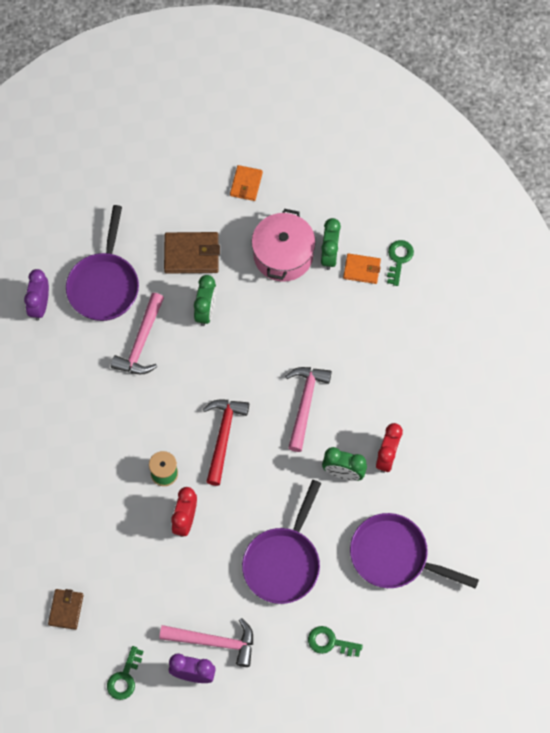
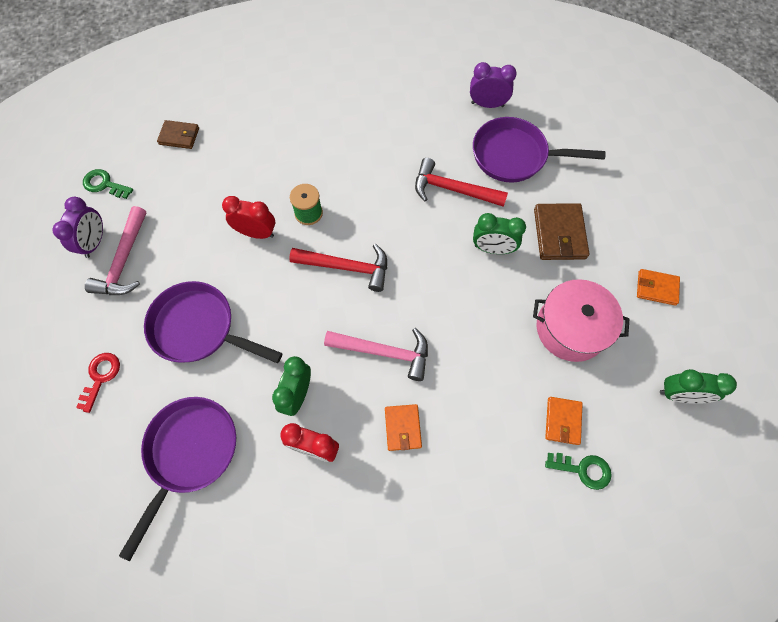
camera: 90 degrees right, 0 degrees up
(141, 342) = (452, 189): pink hammer -> red hammer
(329, 255) = (577, 382): green clock -> green clock (679, 395)
(330, 642) = (100, 377): green key -> red key
(369, 389) = (402, 428): none -> orange wallet

